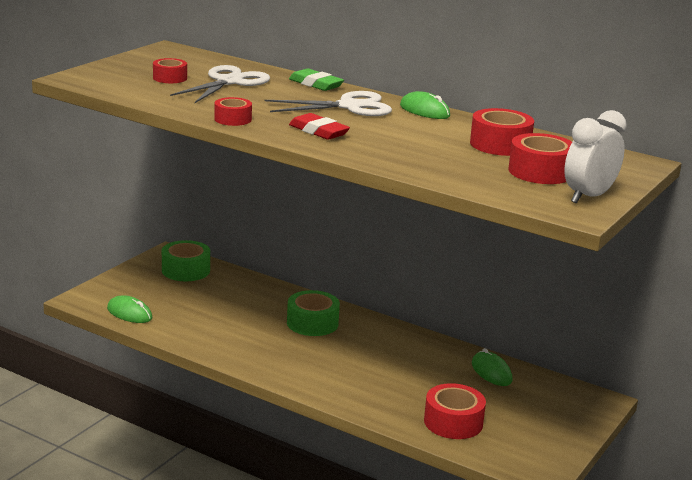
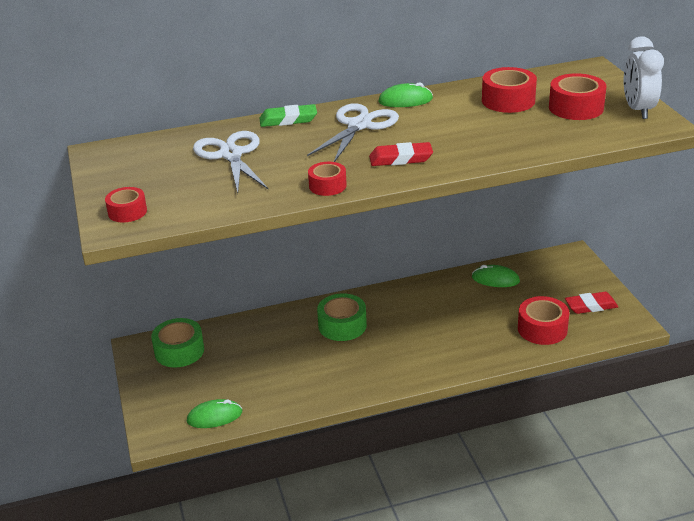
camera: 45 degrees left, 10 degrees up
(170, 78) = (182, 179): red tape -> red tape (127, 212)
(531, 438) = (591, 306): none -> red eraser

